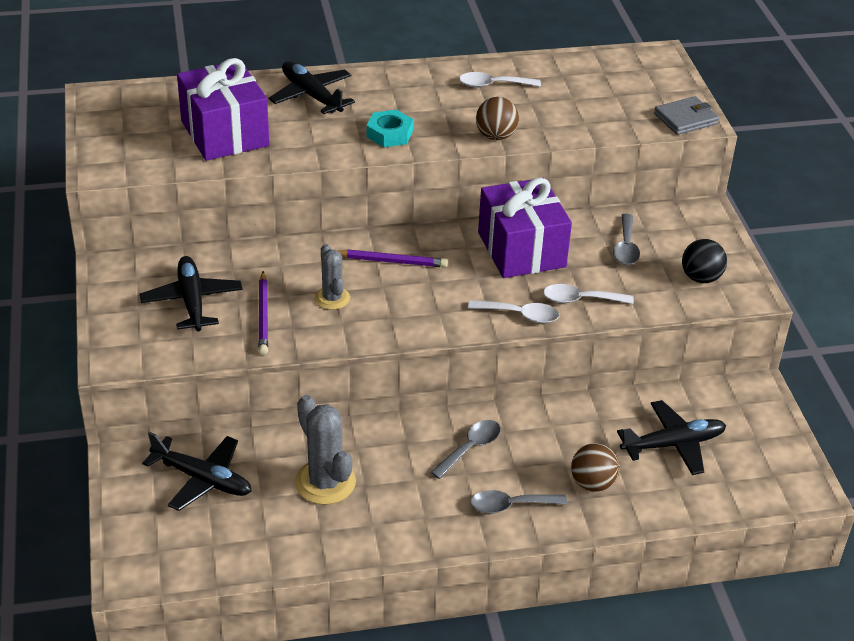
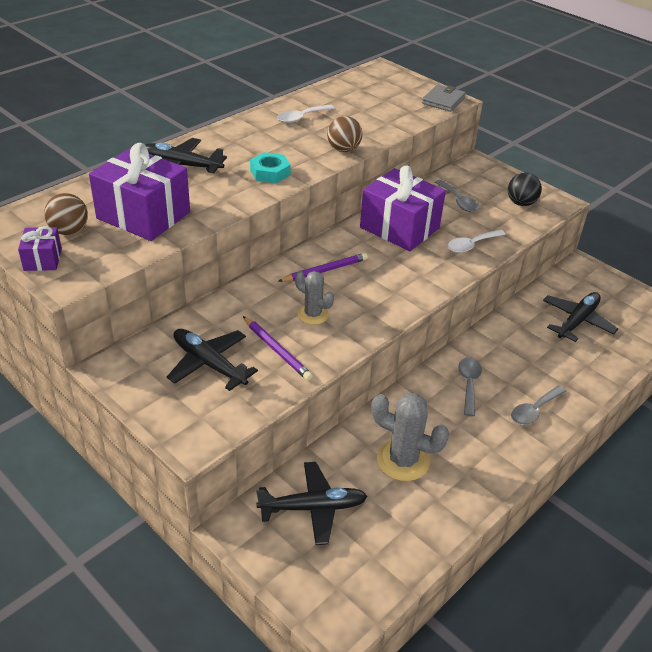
camera: 35 degrees left, 0 degrees up
(101, 142) = (42, 259): none -> purple gift
(520, 315) = (448, 271): white spoon -> none
(592, 483) = (563, 369): brown ball -> brown ball (69, 231)

